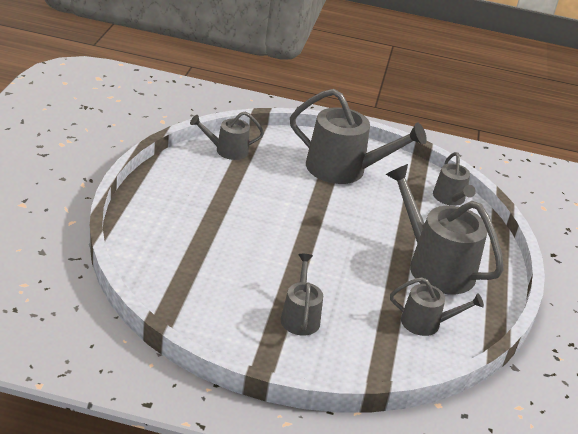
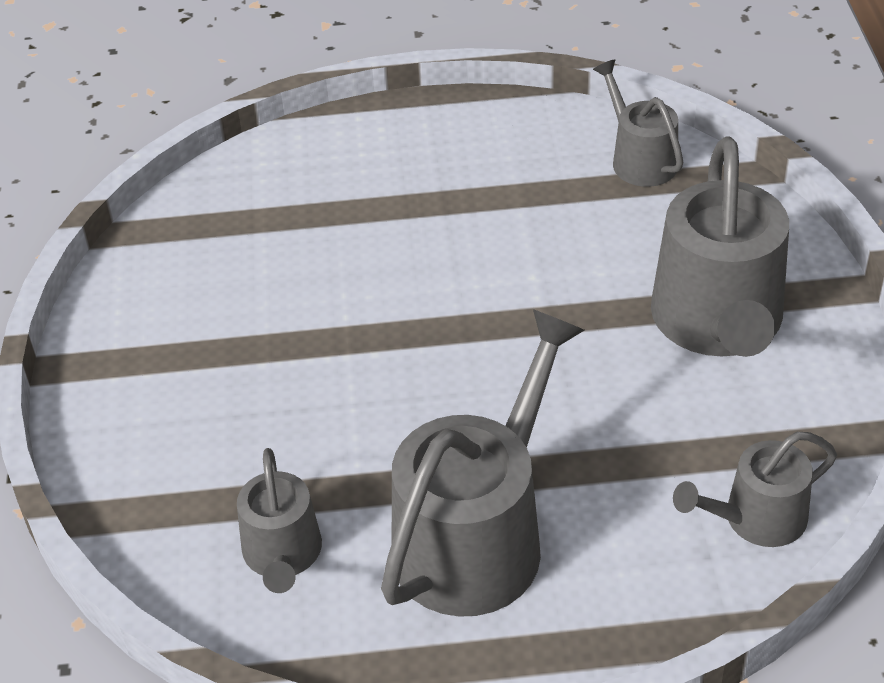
camera: 80 degrees right, 10 degrees up
(300, 317) = (210, 377): grey watering can -> none

